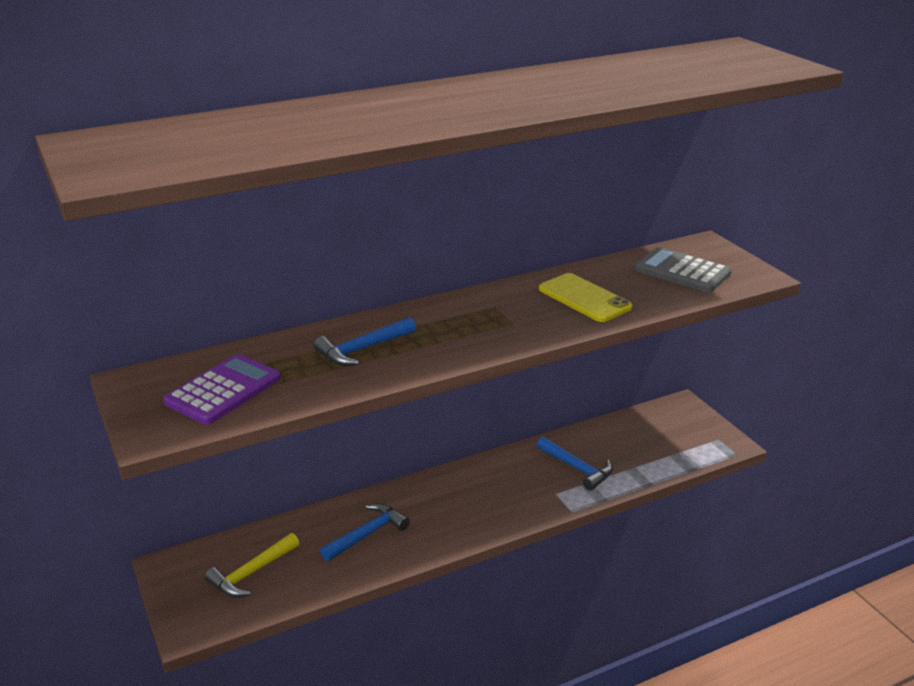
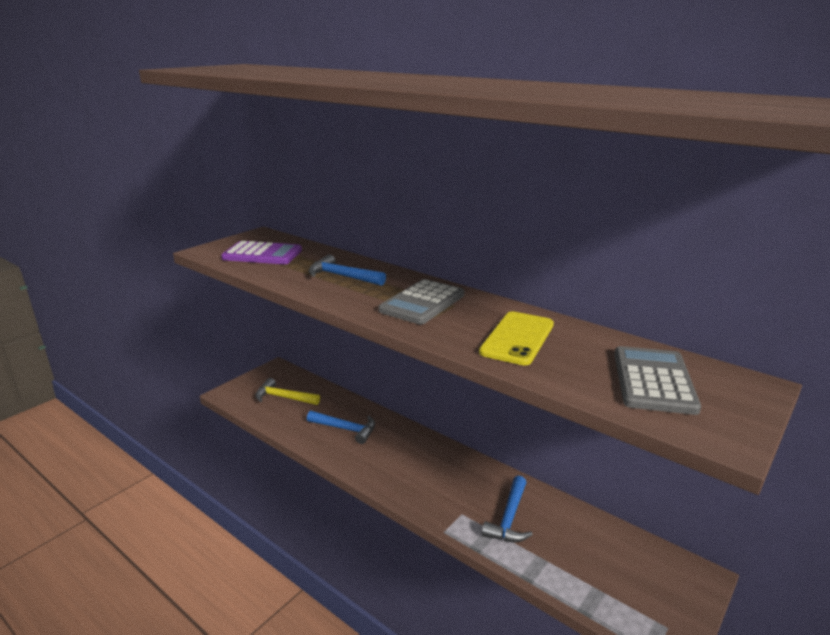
camera: 65 degrees right, 5 degrees down
(476, 321) = (422, 303): none -> grey calculator

